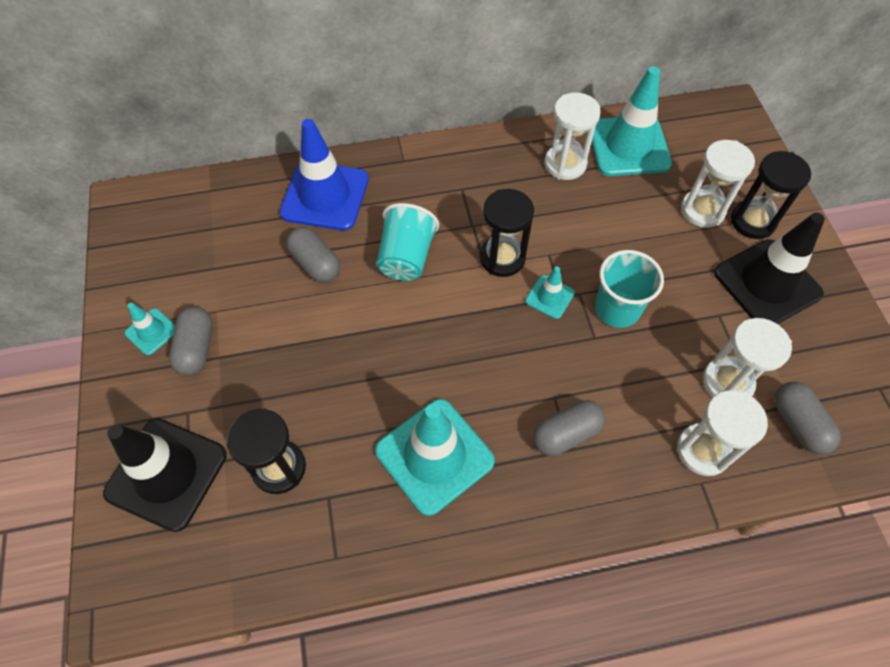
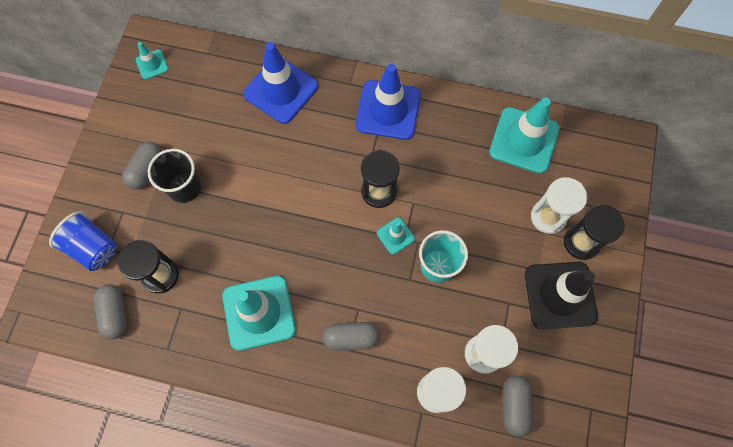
camera: 25 degrees right, 10 degrees up
(151, 332) = (124, 145): turquoise traffic cone -> turquoise traffic cone (152, 64)
(166, 474) = (93, 248): black traffic cone -> blue cup
(258, 348) = (184, 187): none -> black cup
(315, 263) = (249, 140): grey capsule -> grey capsule (115, 313)
(406, 257) = (312, 162): turquoise cup -> none
(463, 171) = (388, 110): none -> blue traffic cone
(565, 164) = (466, 135): white hourglass -> none

